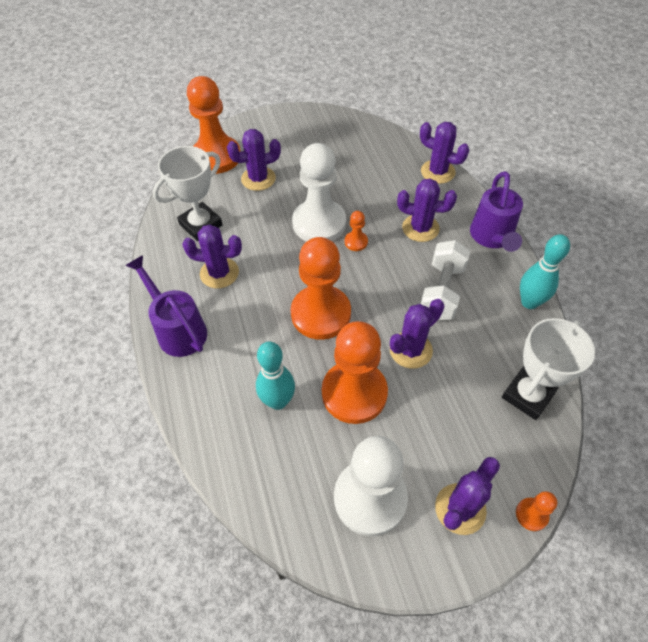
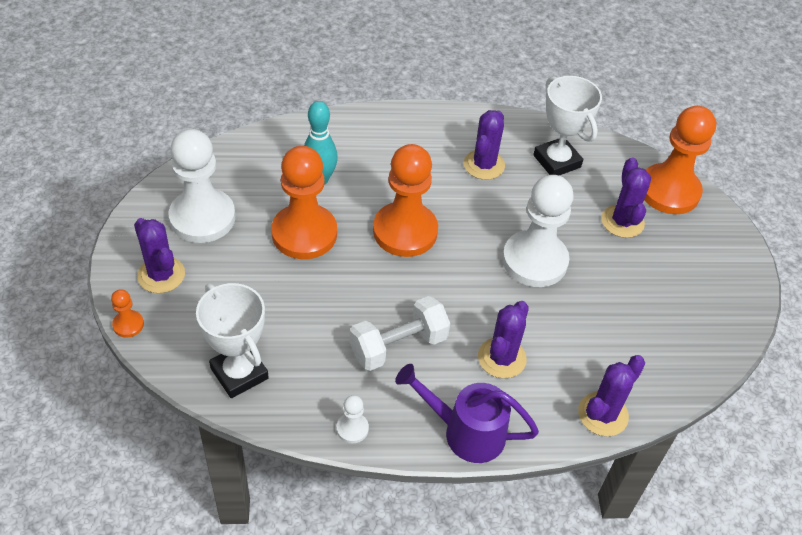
camera: 100 degrees right, 5 degrees down
(178, 329) = (424, 127): purple watering can -> none
(356, 242) = (496, 287): orange pawn -> none
(410, 350) = (333, 292): purple cactus -> none
(441, 291) = (398, 345): white dumbbell -> white dumbbell turned 60 degrees counterclockwise
(529, 302) = (352, 428): turquoise bowling pin -> white pawn

